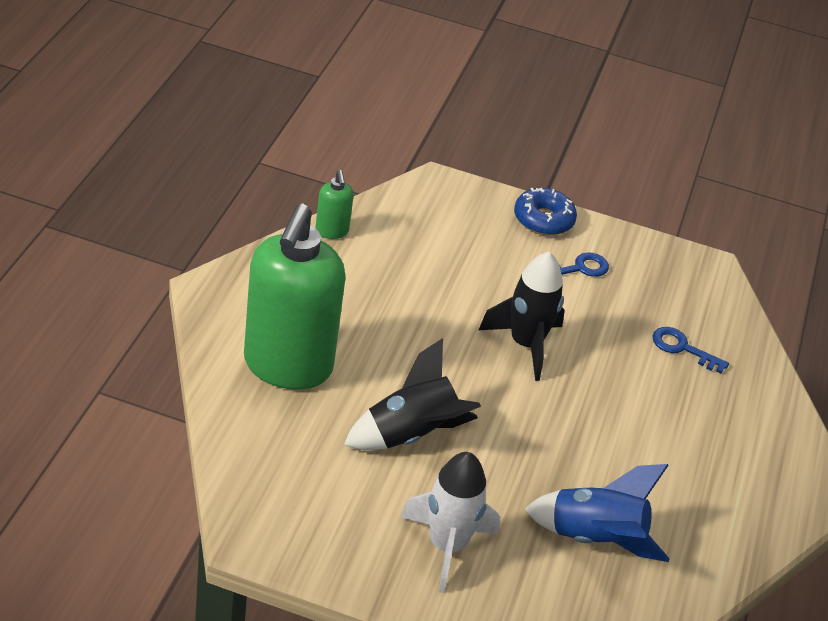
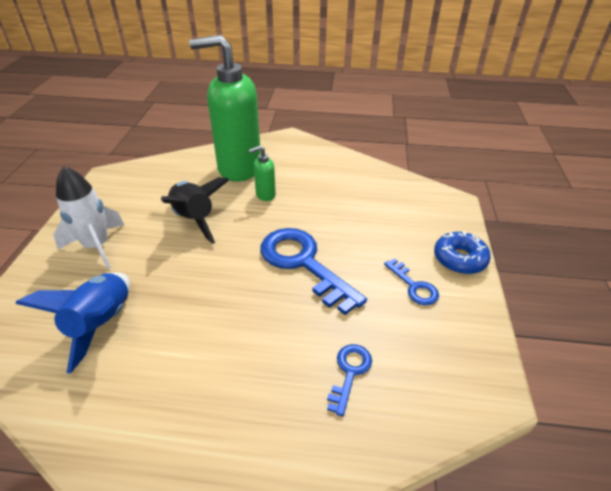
camera: 85 degrees right, 0 degrees up
(332, 231) = (366, 166): green soap dispenser -> green soap dispenser (265, 195)
(525, 345) = (303, 263): black rocket -> blue key

